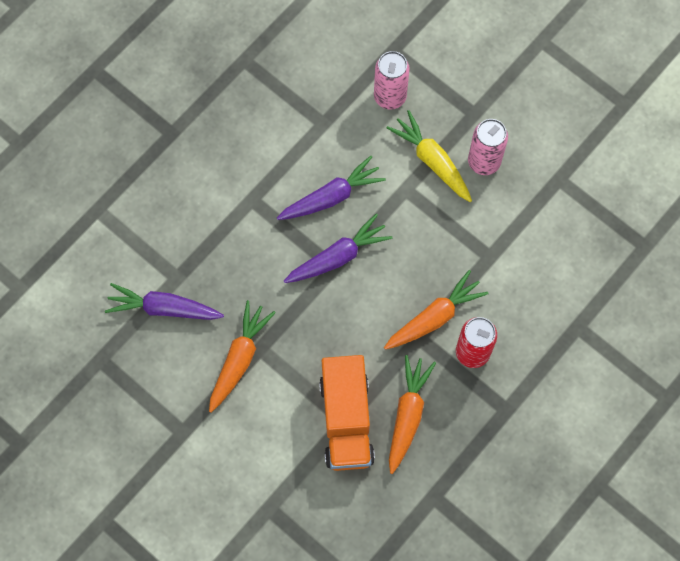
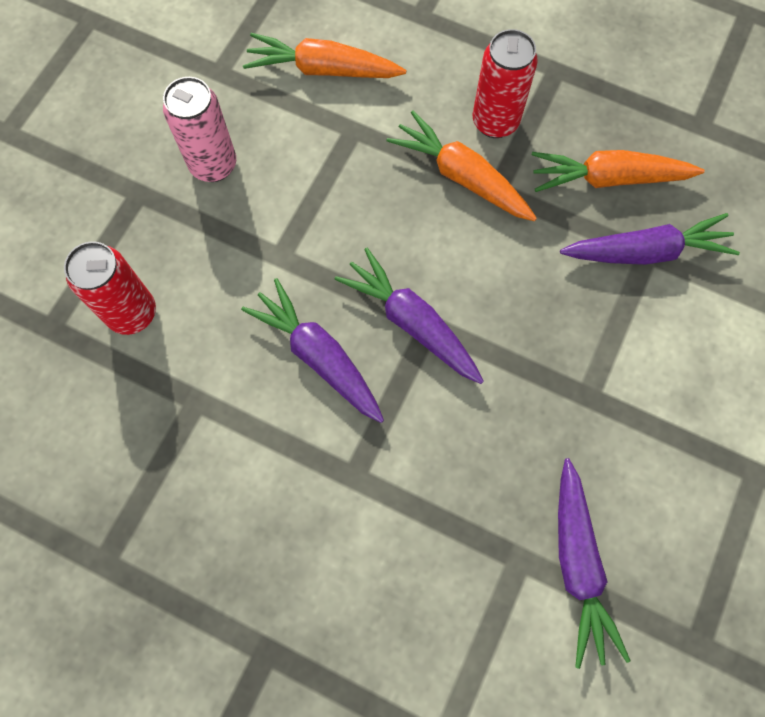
camera: 105 degrees left, 0 degrees up
(239, 359) = (615, 421): orange carrot -> orange carrot (323, 69)
(346, 420) = (646, 252): orange truck -> purple carrot
(390, 97) = (132, 313): pink can -> red can
(432, 161) = (226, 231): yellow carrot -> none

